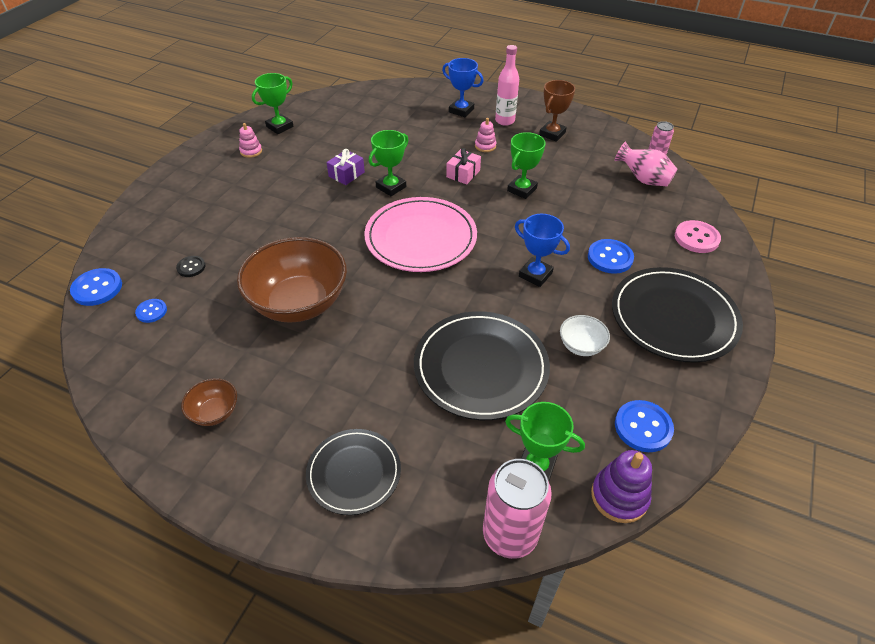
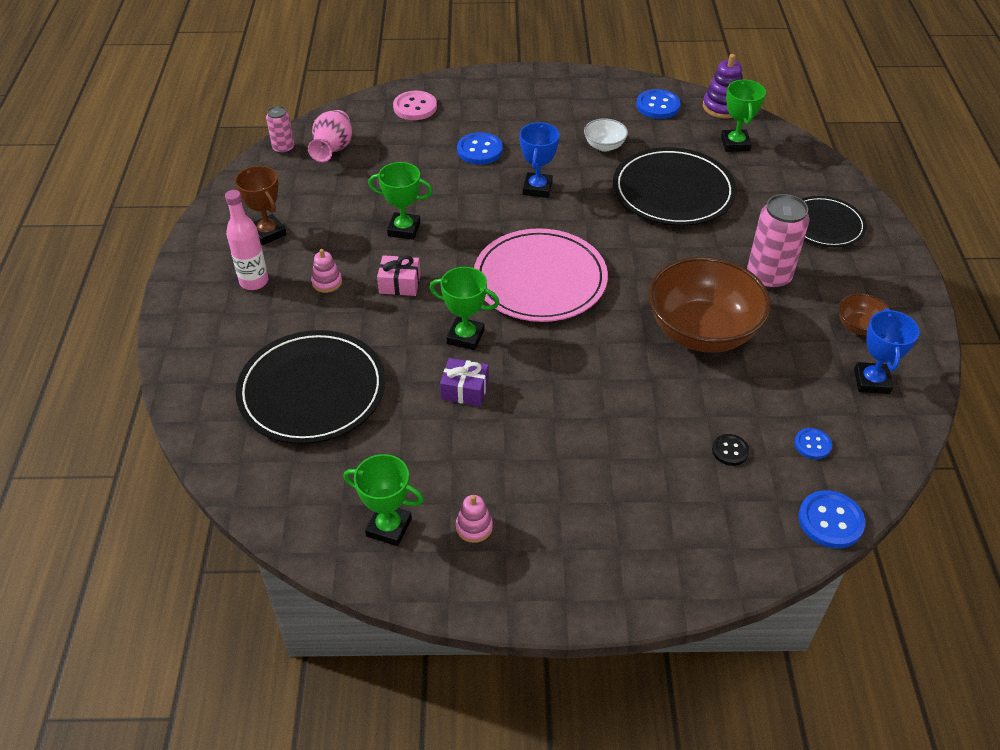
camera: 115 degrees left, 0 degrees up
(461, 110) = (243, 332): blue trophy -> blue trophy (871, 381)
(510, 534) = (793, 143): pink can -> pink can (768, 277)
(552, 134) = (268, 233): brown trophy -> brown trophy turned 45 degrees clockwise
(673, 317) = (532, 107): black plate -> black plate (312, 390)

